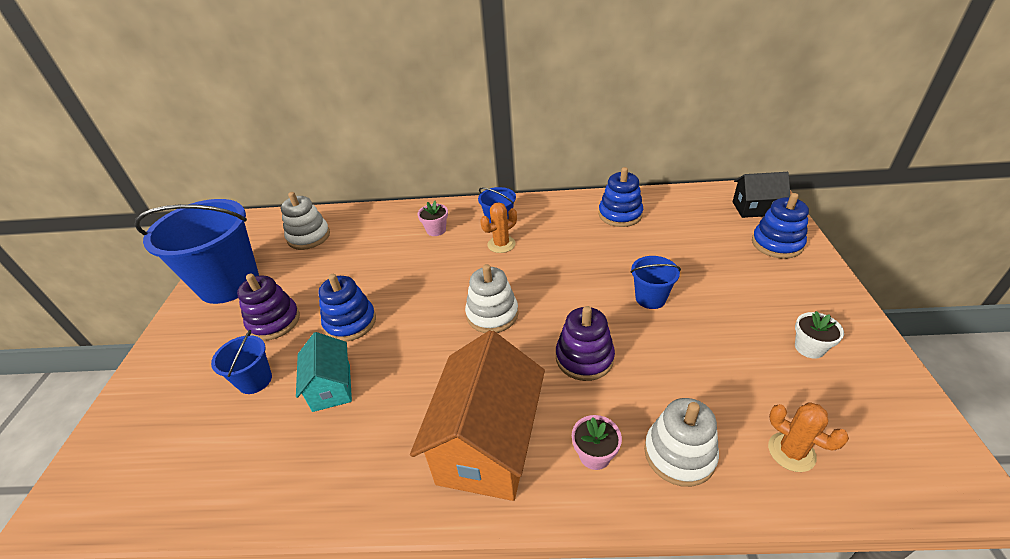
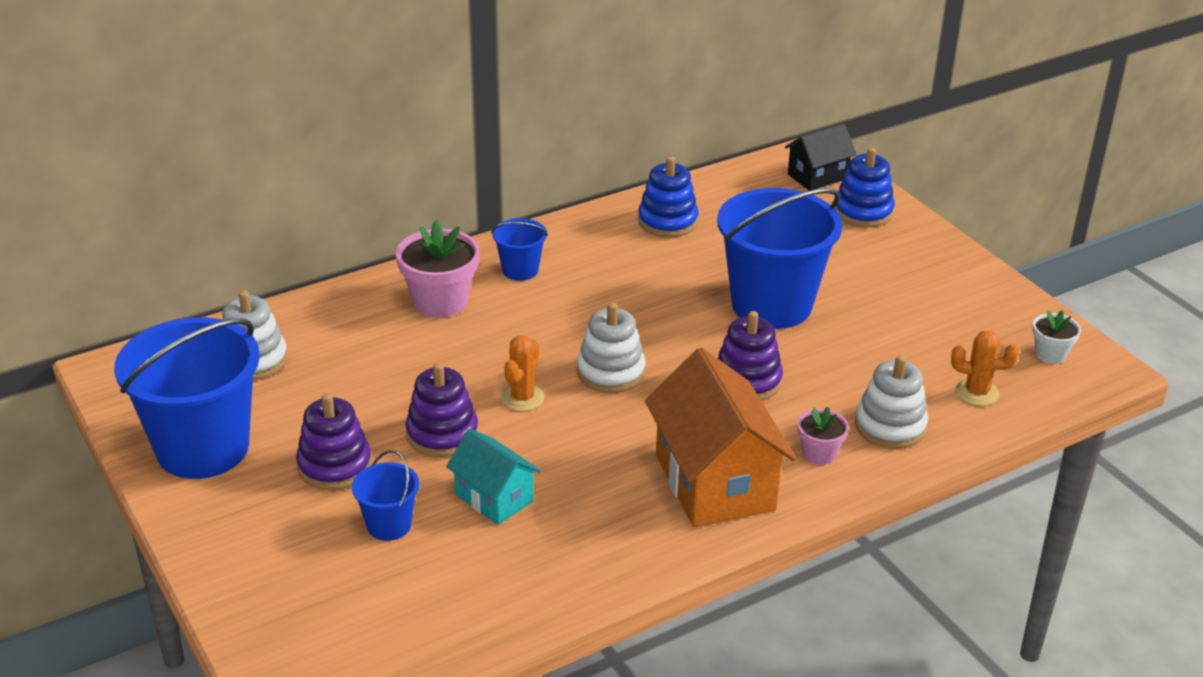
camera: 35 degrees left, 5 degrees down
(350, 322) = (442, 434): blue stacking toy -> purple stacking toy
(436, 230) = (440, 301): pink flower pot -> pink flower pot, size x1.82
(501, 244) = (548, 295): orange cactus -> orange cactus (522, 398)
(650, 298) = (771, 305): blue bucket -> blue bucket, size x2.18
(809, 347) = (948, 305): white flower pot -> white flower pot (1050, 354)

